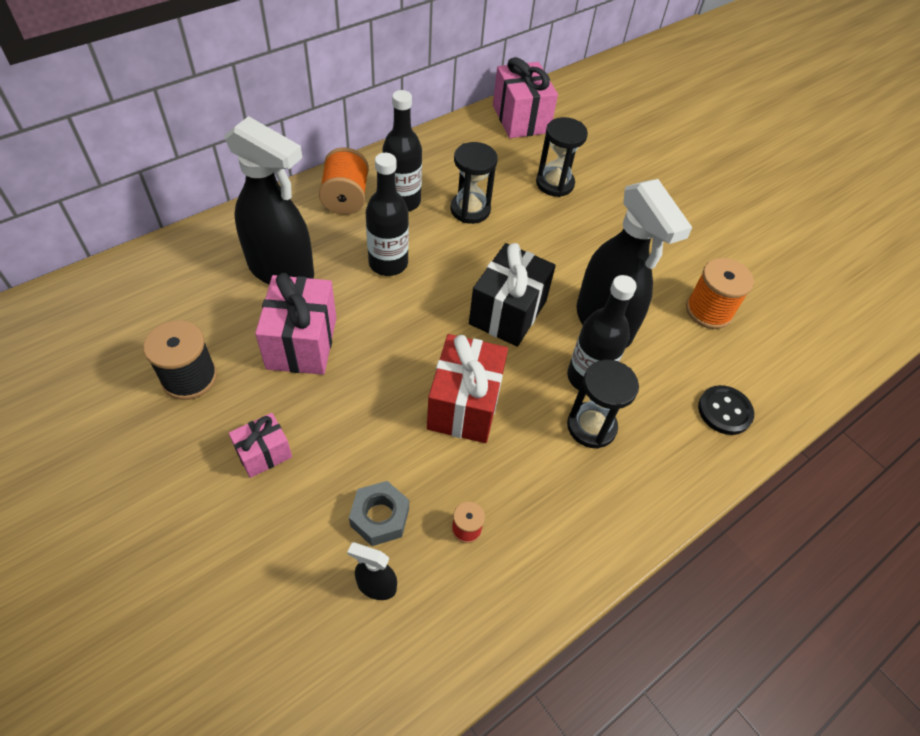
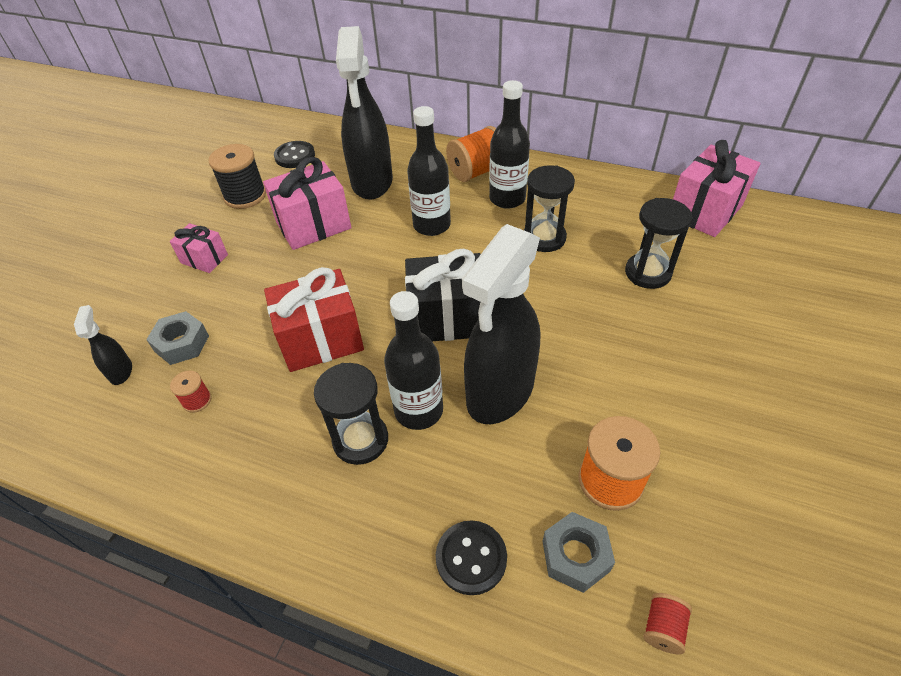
camera: 65 degrees right, 5 degrees down
(164, 307) = (295, 156): none -> black button
(749, 358) = (575, 556): none -> grey nut
(810, 348) = (663, 628): none -> red spool

